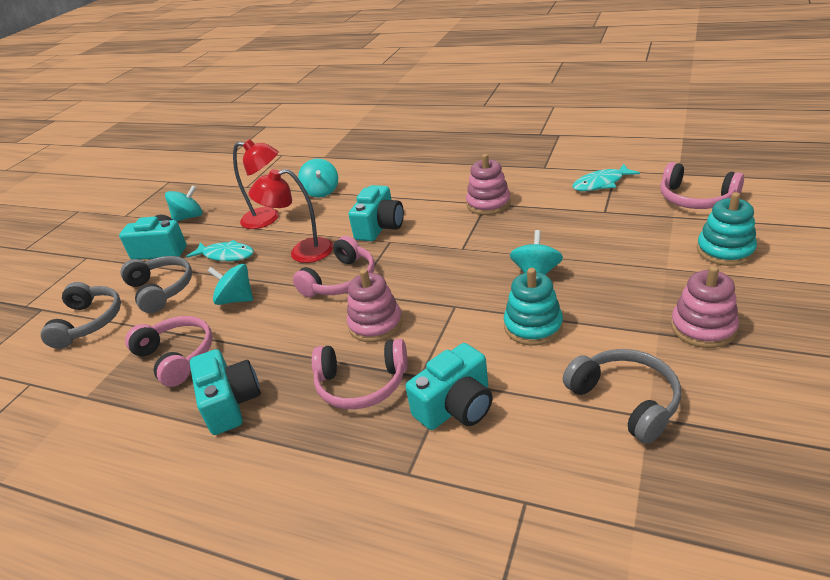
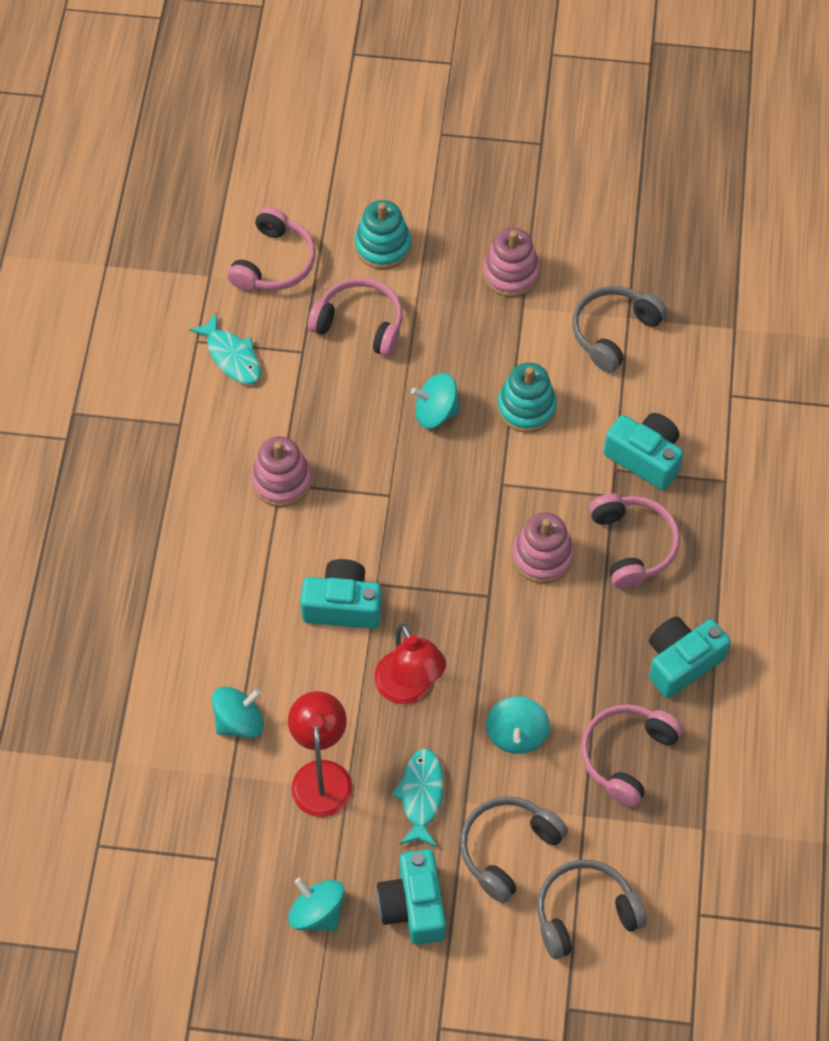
camera: 110 degrees left, 25 degrees up
(341, 280) = (466, 618): pink headphones -> pink headphones (360, 323)

